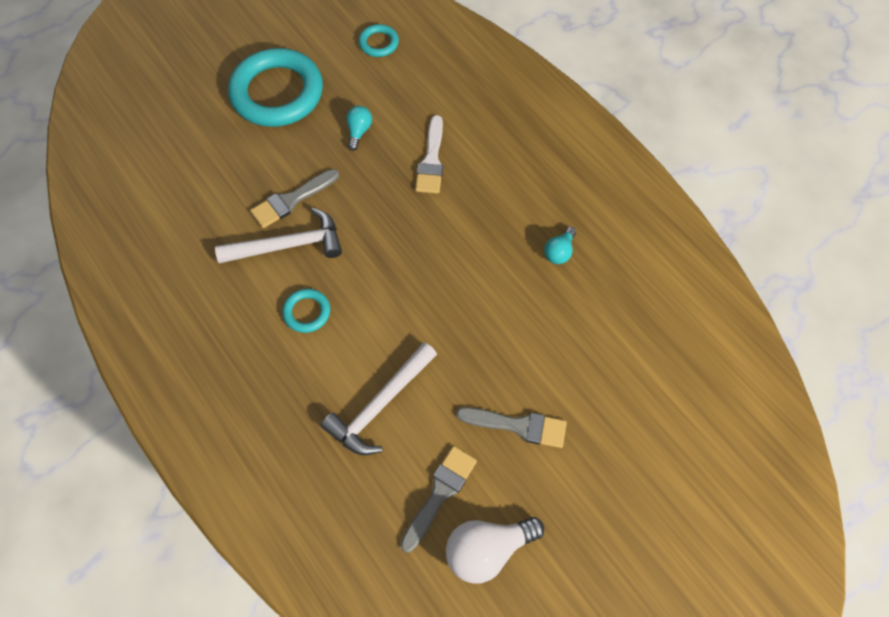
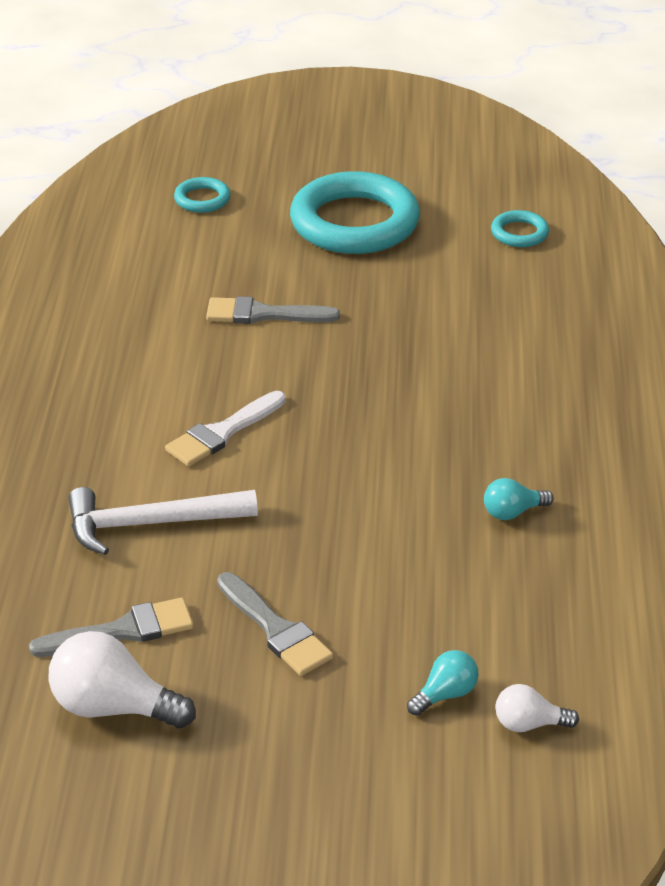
camera: 40 degrees right, 25 degrees down
(288, 245) = (216, 348): white hammer -> none
(307, 312) = (169, 409): turquoise ring -> turquoise ring (202, 199)
(359, 131) = (404, 295): turquoise light bulb -> turquoise light bulb (445, 694)
(431, 160) = (457, 358): white brush -> white brush (222, 433)
(693, 387) = (529, 724): none -> white light bulb

